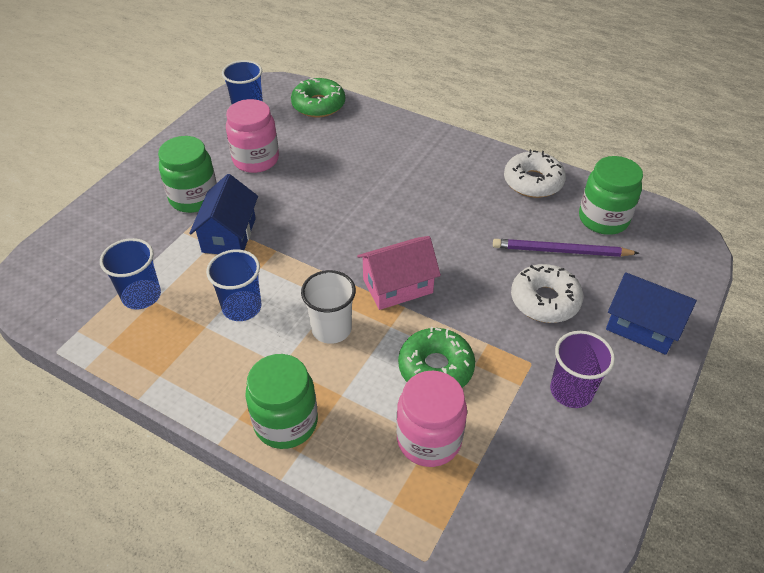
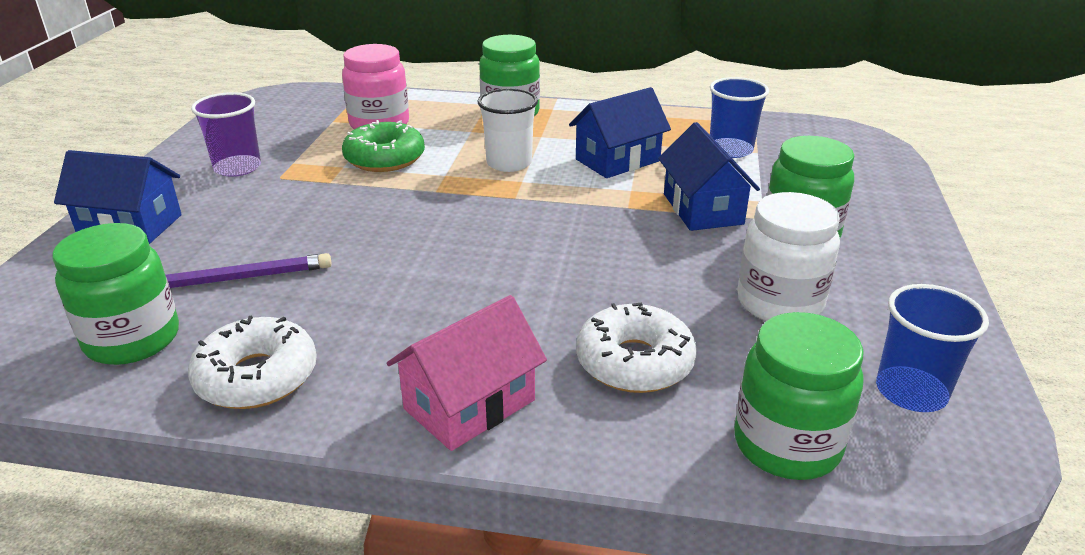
camera: 160 degrees right, 15 degrees down
(242, 307) = (617, 160): blue cup -> blue house
(256, 159) = (779, 303): pink jar -> white jar
(318, 105) = (786, 445): green donut -> green jar
(397, 286) = (452, 205): pink house -> pink house (469, 404)
(545, 300) = (257, 225): white donut -> white donut (634, 362)

